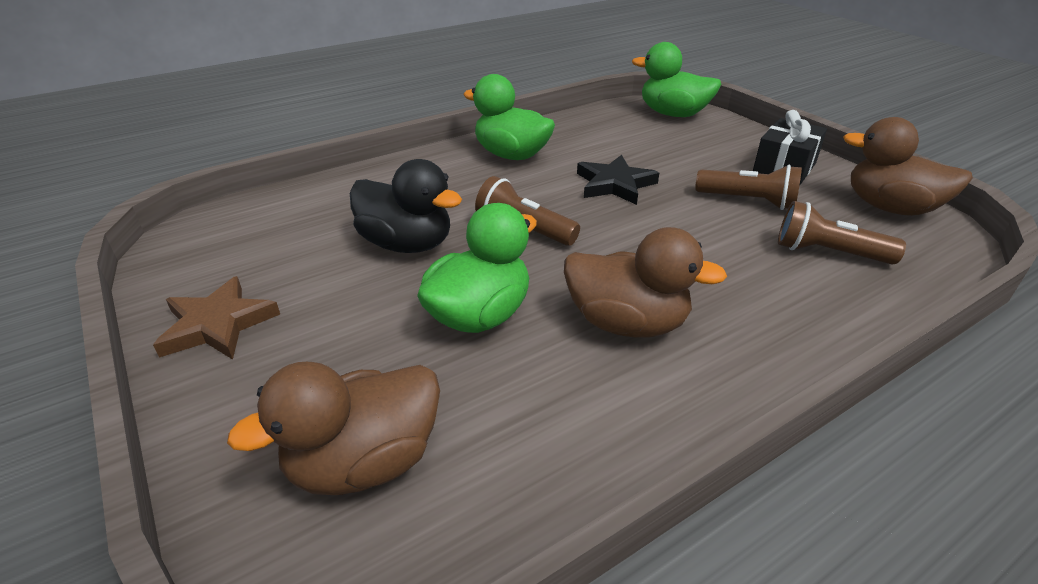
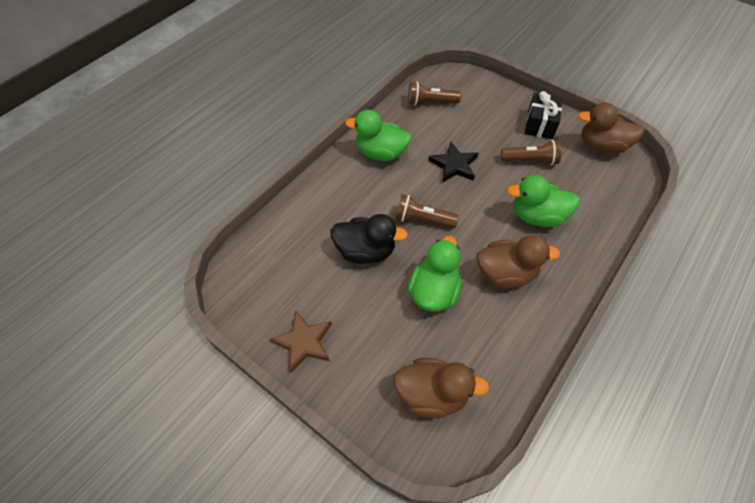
camera: 20 degrees left, 20 degrees up
(364, 462) = (432, 394): brown duck -> brown duck turned 120 degrees counterclockwise
(673, 114) = (459, 83): green duck -> green duck (537, 216)
(827, 253) = (581, 192): brown flashlight -> brown flashlight (430, 102)

